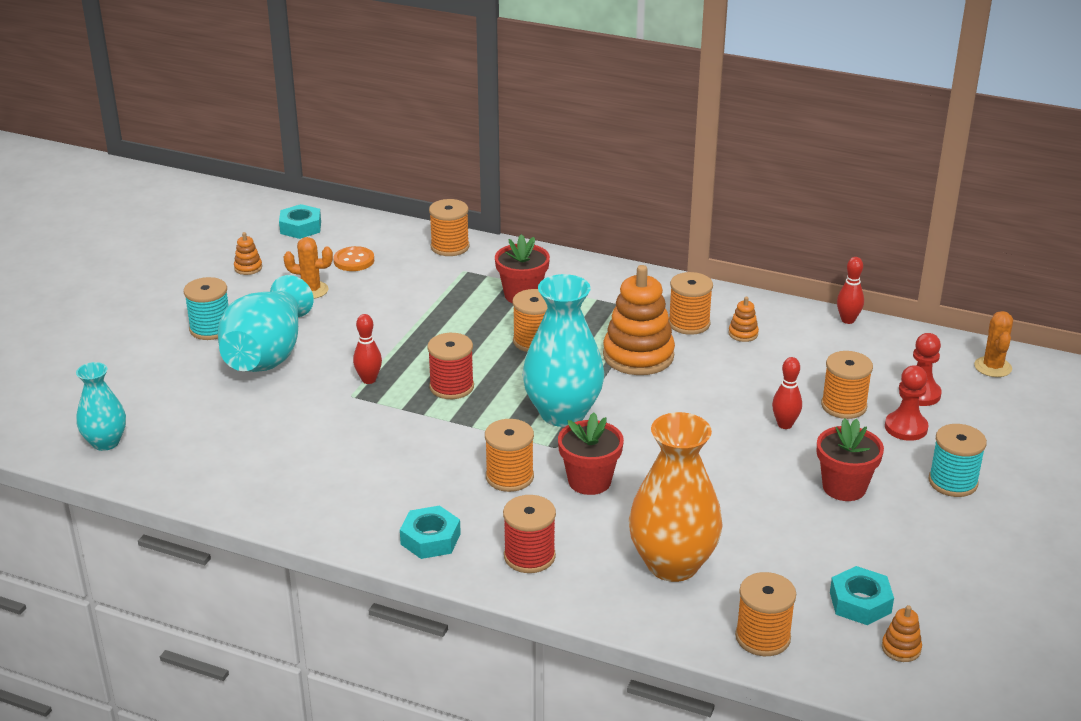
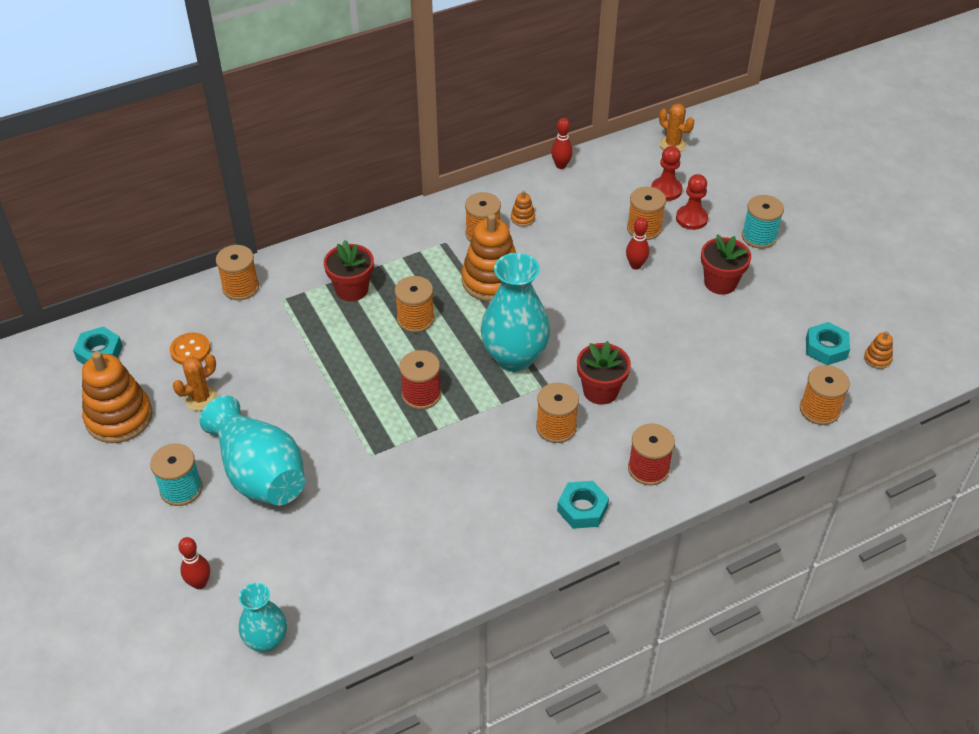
camera: 50 degrees left, 15 degrees up
(248, 268) = (119, 417): orange stacking toy -> orange stacking toy, size x2.35
(369, 380) = (361, 434): red bowling pin -> red bowling pin (199, 583)
(672, 564) = (719, 405): orange vase -> none

